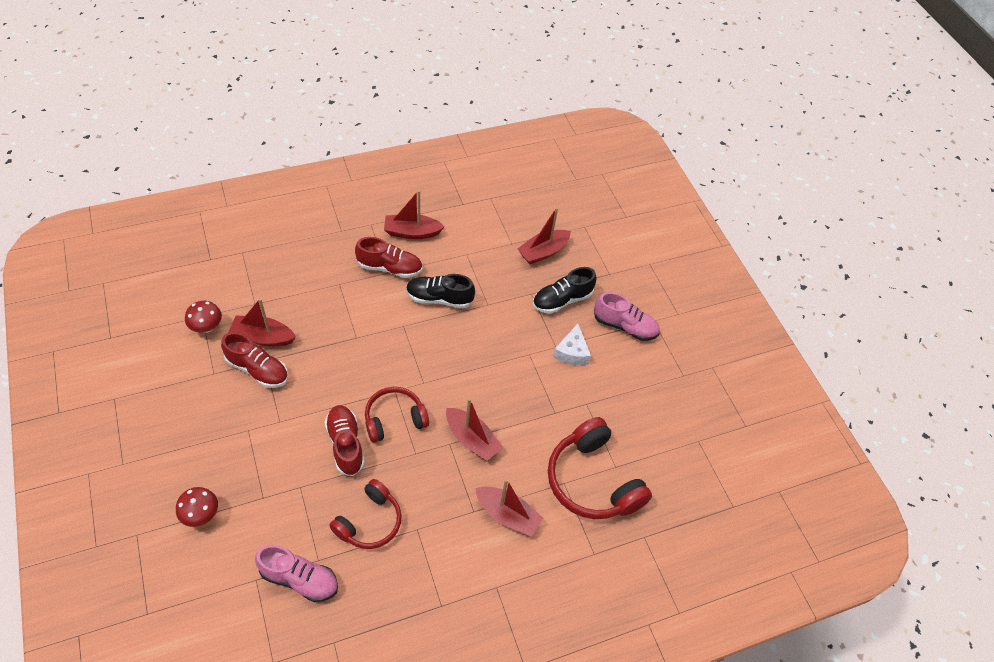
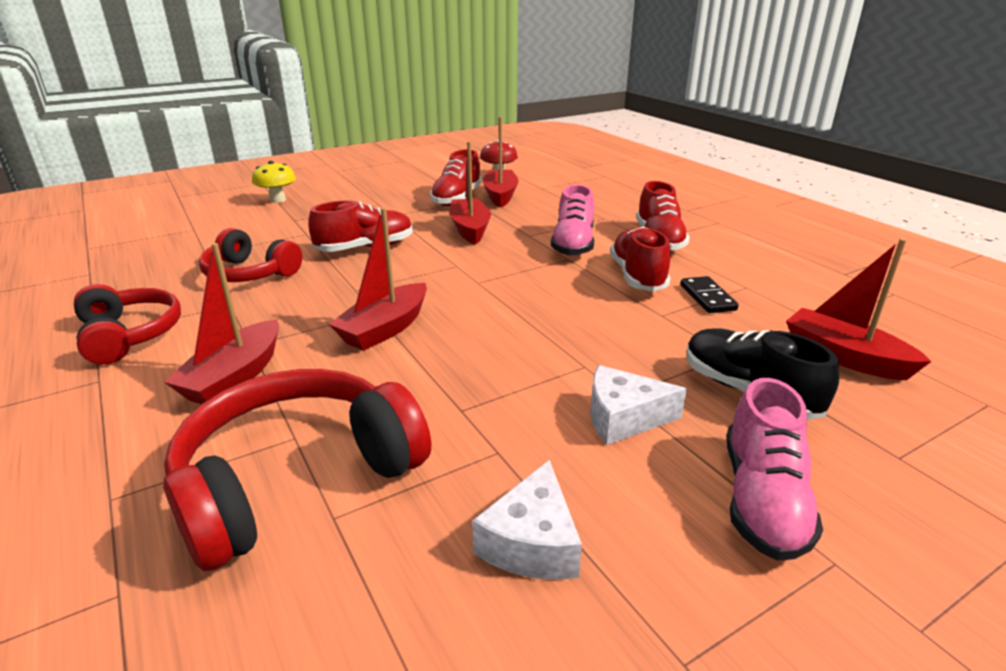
camera: 85 degrees right, 25 degrees down
(201, 514) = (278, 200): red mushroom -> yellow mushroom
(299, 579) = (184, 247): pink shoe -> pink shoe (573, 244)
(394, 419) = (409, 270): red headphones -> red headphones (129, 335)
(412, 232) = (737, 246): red boat -> red boat (470, 229)
(439, 298) = (637, 276): black shoe -> red shoe
(474, 277) = (707, 297): none -> black domino
(636, 403) = (532, 542): none -> white cheese

